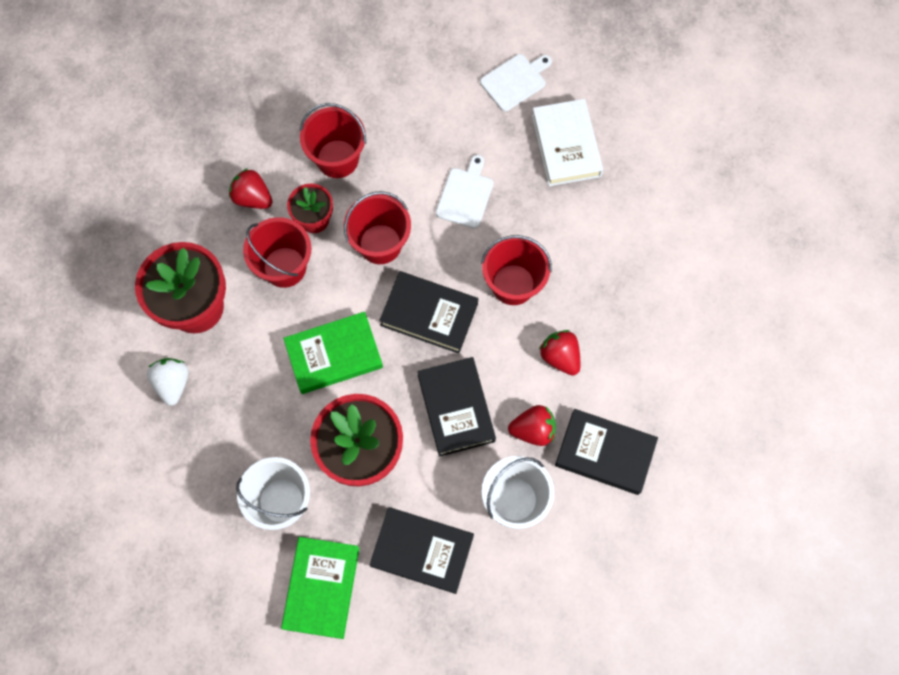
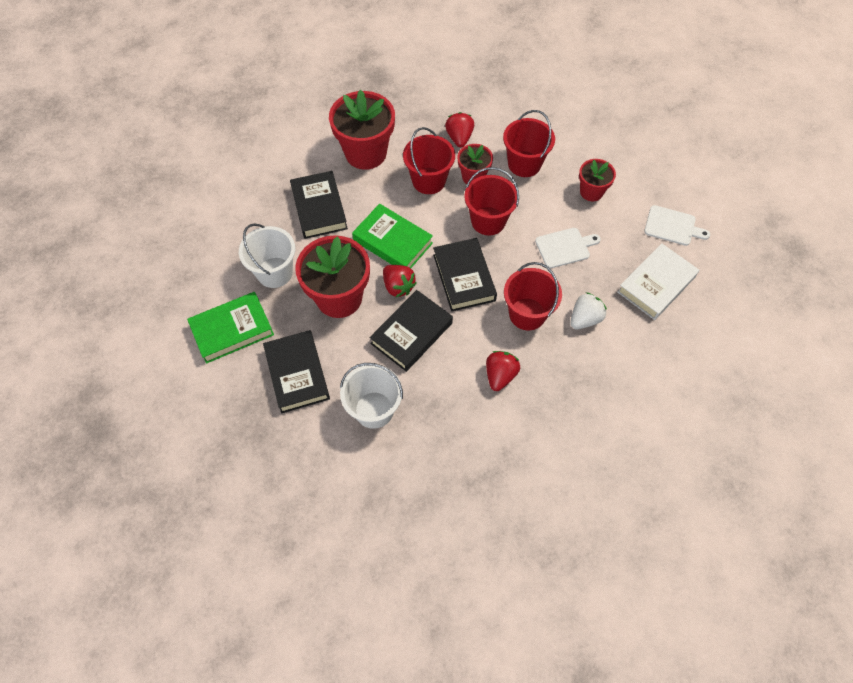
camera: 55 degrees right, 10 degrees down
(173, 383) = (308, 171): white strawberry -> white strawberry (584, 319)
(420, 122) = (591, 192): none -> red flower pot
(533, 430) = (433, 391): red strawberry -> red strawberry (398, 286)
(605, 453) = (452, 449): black book -> black book (319, 208)

